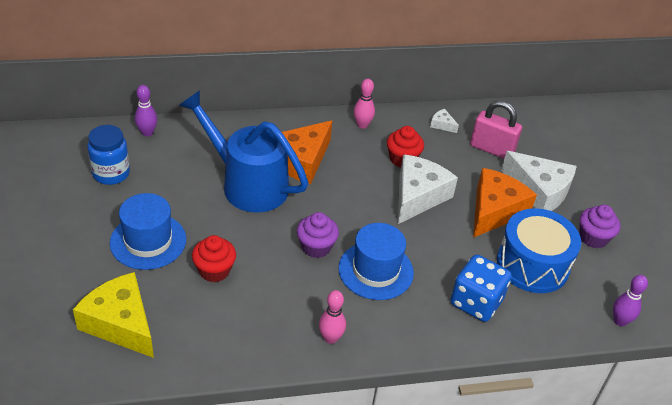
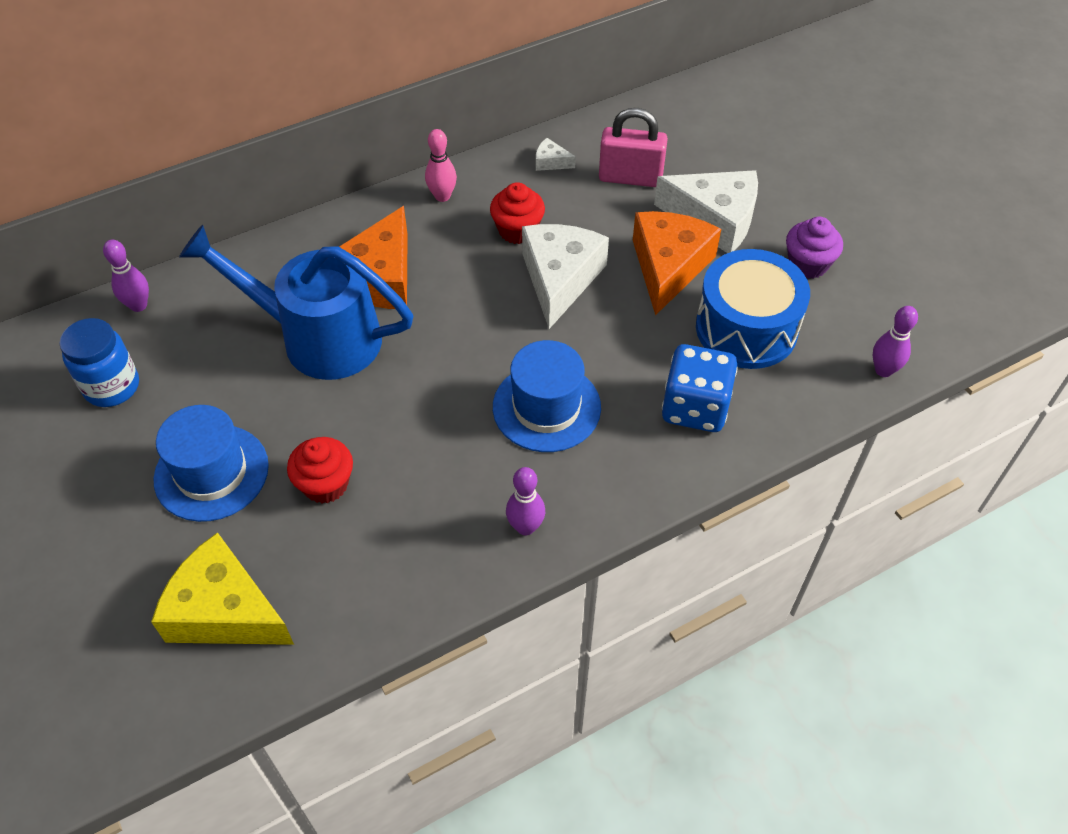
camera: 15 degrees left, 10 degrees up
(316, 247) = (452, 400): purple cupcake -> none
(330, 338) = (525, 527): pink bowling pin -> purple bowling pin

